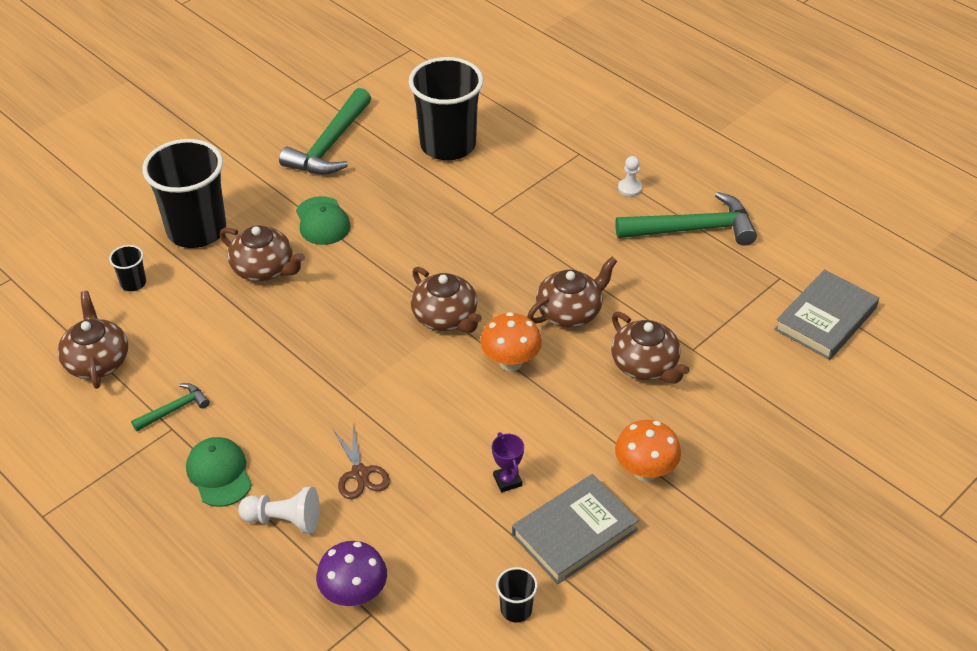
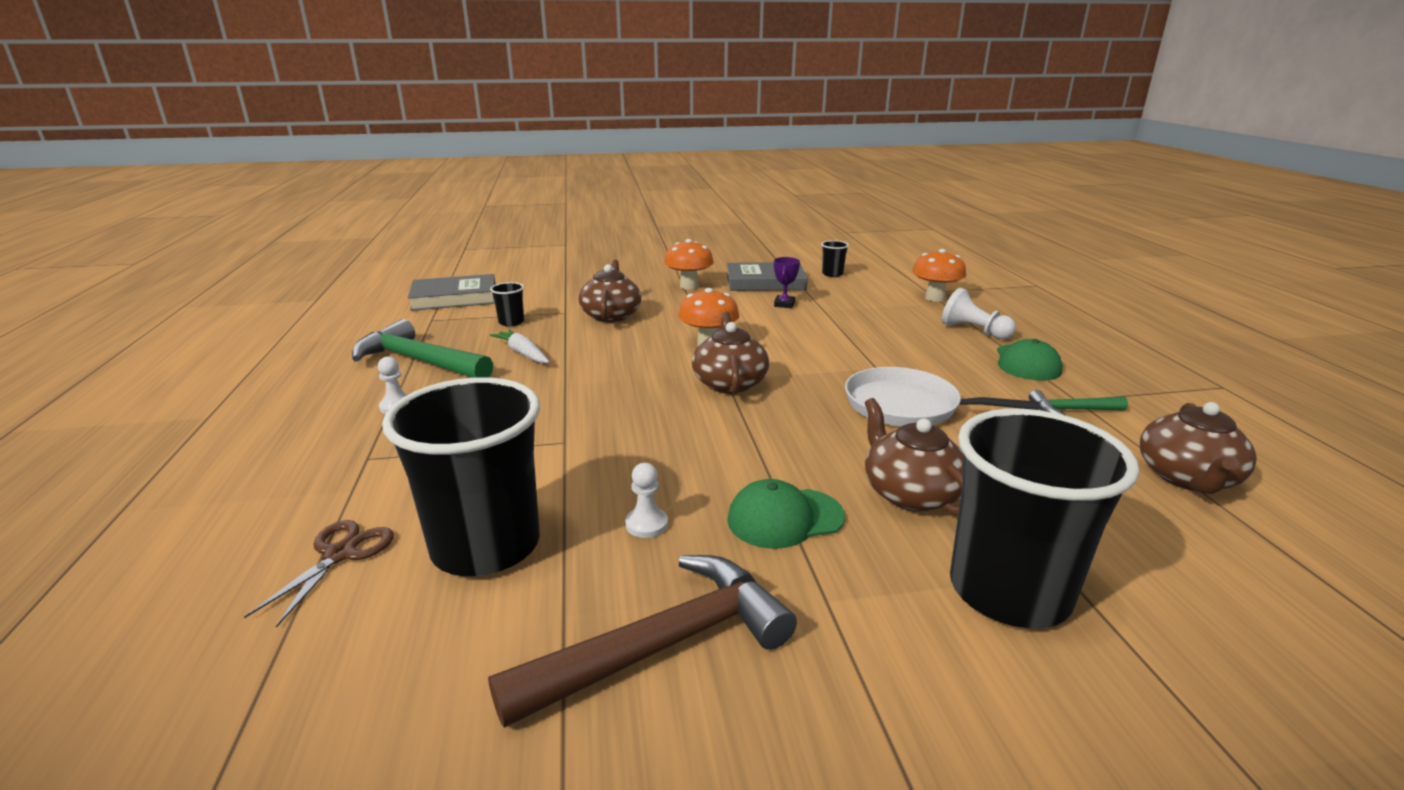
camera: 145 degrees left, 20 degrees down
(133, 283) = (1139, 551): black cup -> black cup (511, 322)
(299, 353) = (907, 406): none -> white pan
(322, 221) = (784, 518): green cap -> green cap turned 120 degrees counterclockwise
(330, 145) = (662, 645): green hammer -> brown hammer
(354, 595) = (935, 298): purple mushroom -> orange mushroom
(360, 473) = (895, 333): brown scissors -> brown scissors (340, 554)
(387, 187) = (646, 524): none -> white pawn
(570, 312) = (616, 352): brown teapot -> none
(637, 274) = (523, 353): none -> white carrot

